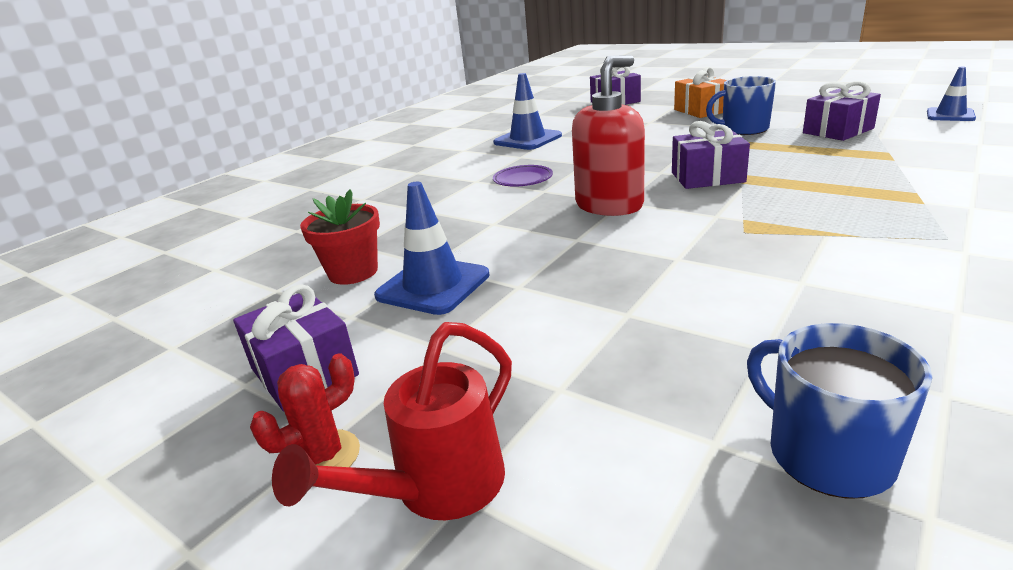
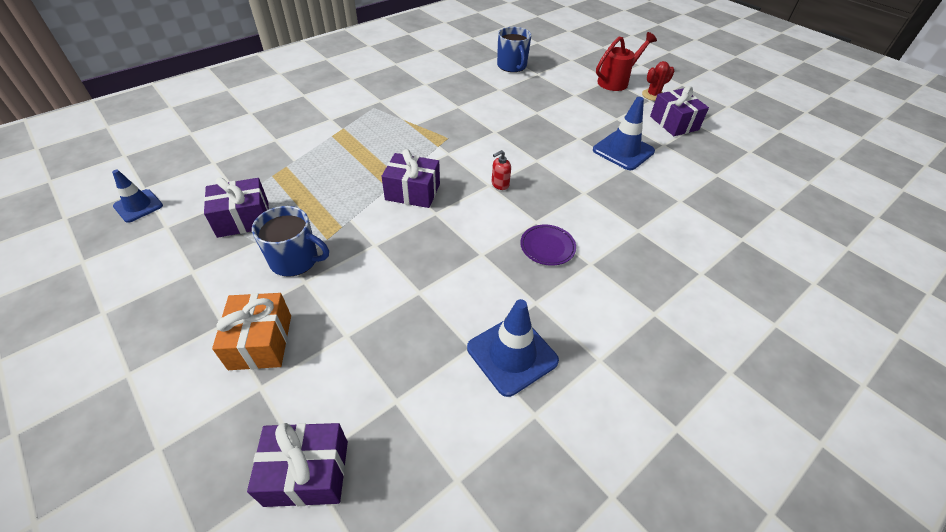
camera: 170 degrees left, 20 degrees up
(353, 272) = (673, 175): red flower pot -> none
(609, 205) = (500, 184): red soap dispenser -> red soap dispenser, size x0.41

